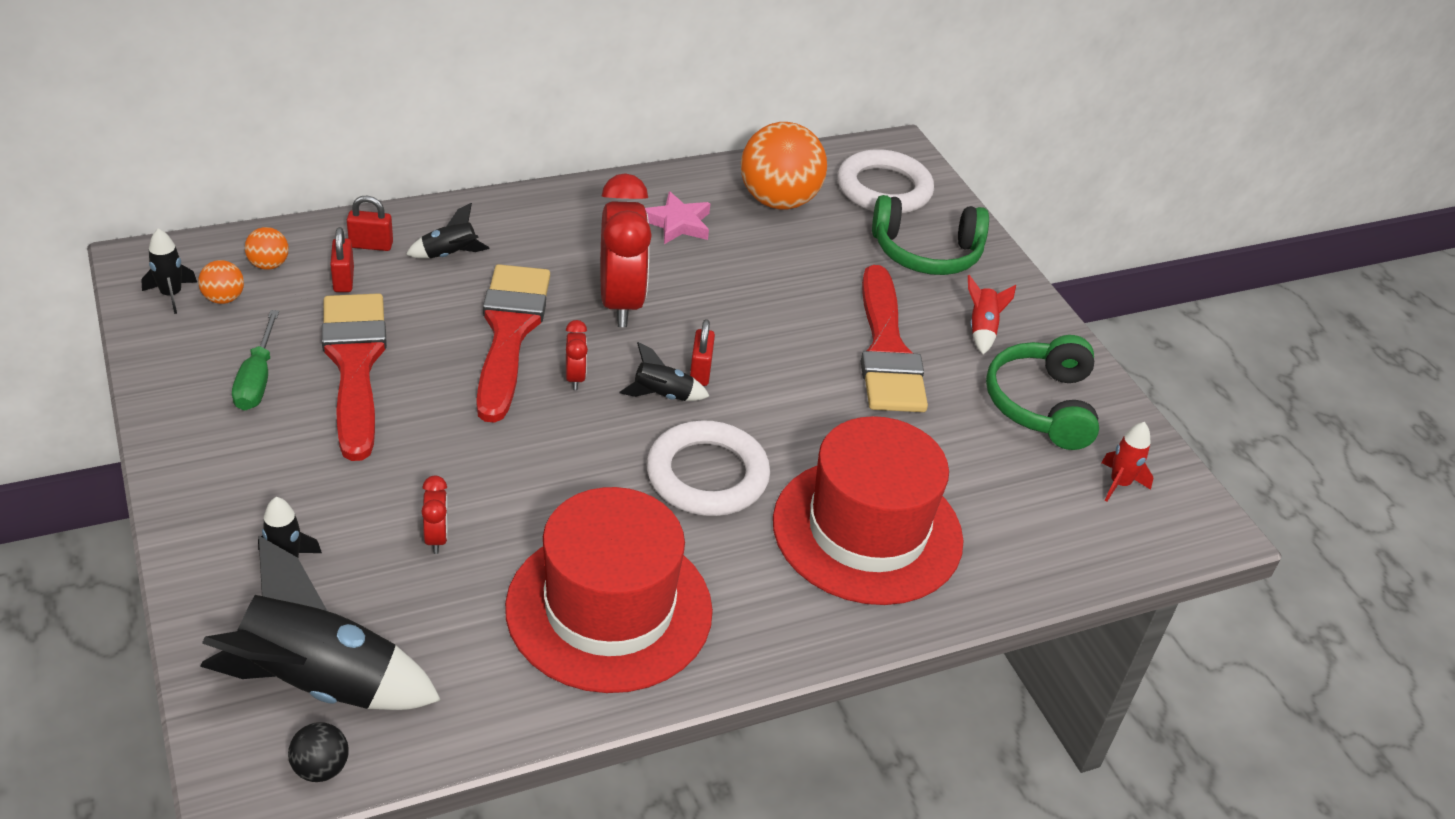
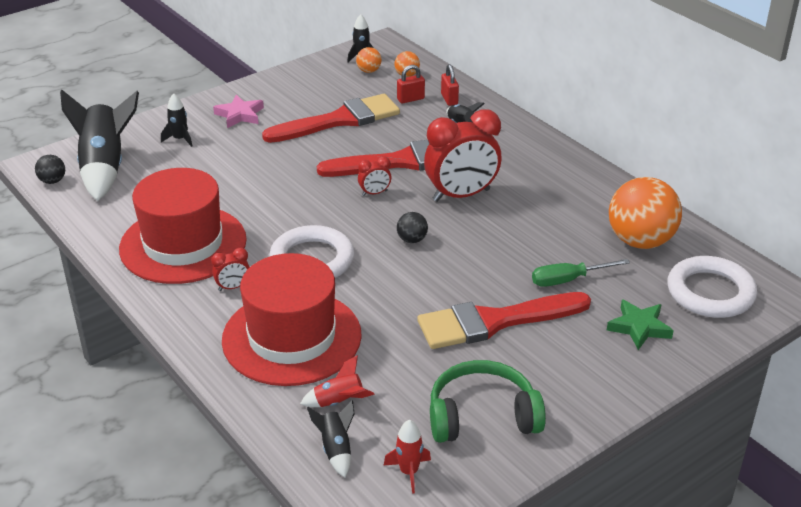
camera: 80 degrees right, 5 degrees down
(257, 379) = (310, 96): green screwdriver -> green screwdriver (568, 280)
(436, 538) = (215, 177): red clock -> red clock (233, 287)
(662, 395) = (378, 229): black rocket -> black rocket (336, 449)
(677, 223) = (569, 201): pink star -> pink star (240, 115)
(700, 372) = (412, 240): red padlock -> black ball
(926, 253) = (639, 327): green headphones -> green star
(982, 329) = (558, 371): red rocket -> red rocket (339, 402)

